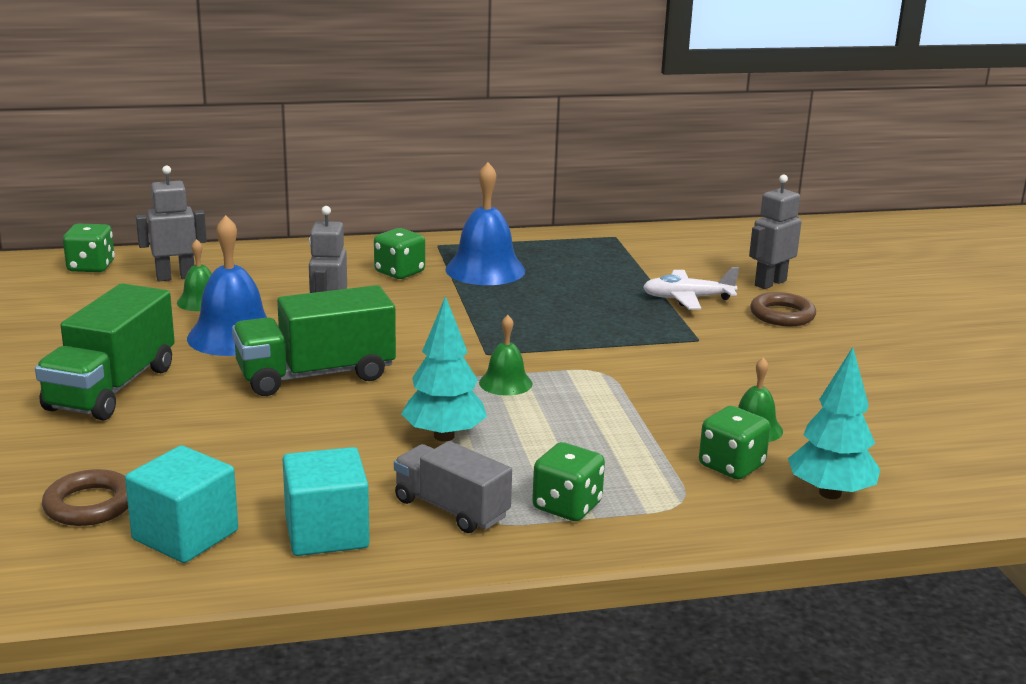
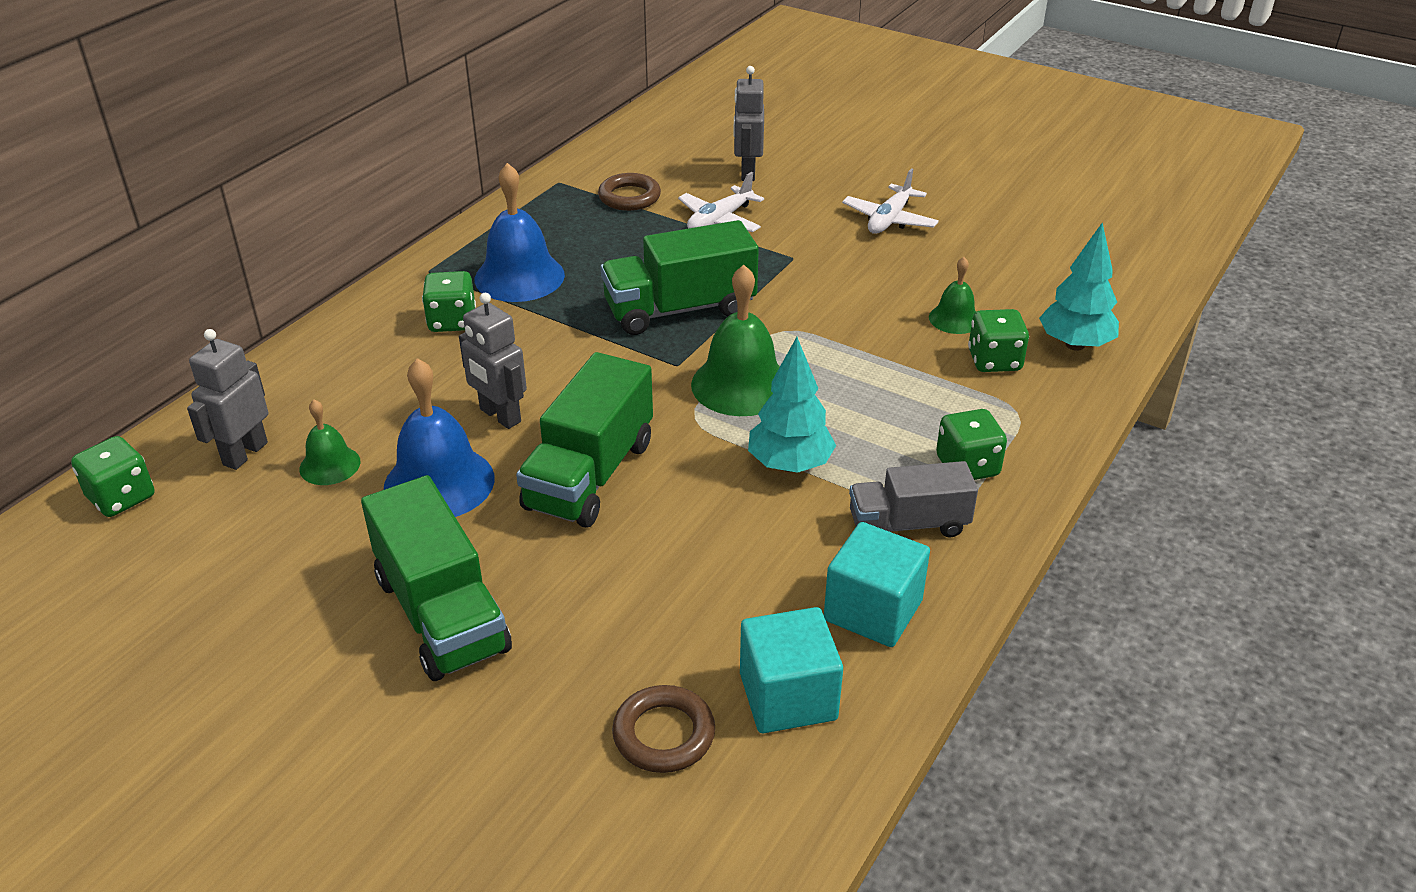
camera: 45 degrees left, 15 degrees up
(505, 383) = (741, 385): green bell -> green bell, size x1.81
(552, 329) = (680, 309): none -> green truck
(782, 315) = (805, 201): brown ring -> brown ring (629, 197)
(831, 353) = (889, 220): none -> white plane

